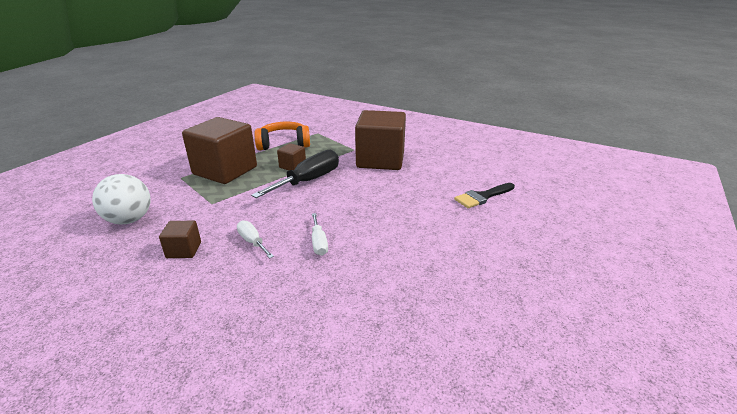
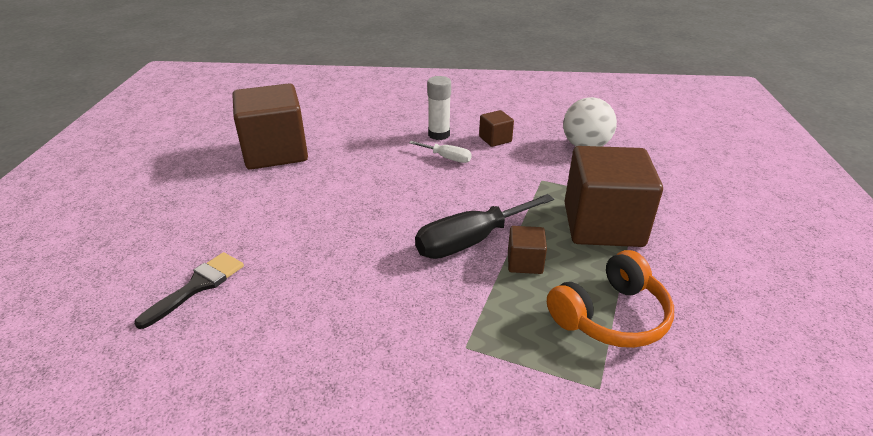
camera: 155 degrees right, 5 degrees up
(225, 274) = (439, 134): none -> white glue stick
(308, 181) = (470, 241): black screwdriver -> black screwdriver turned 45 degrees clockwise
(319, 243) = (385, 172): white screwdriver -> none
(380, 160) = (393, 327): brown cube -> brown cube (275, 152)

